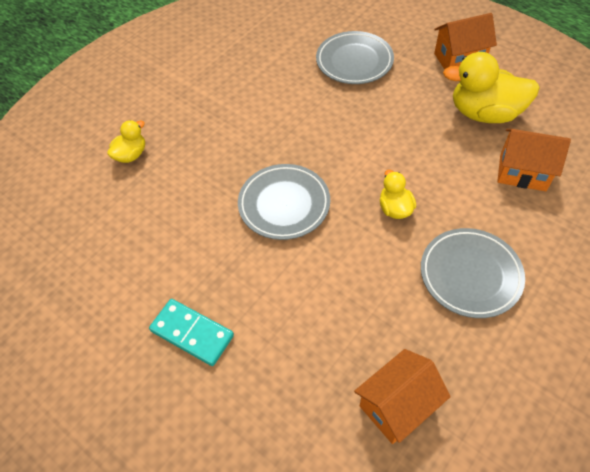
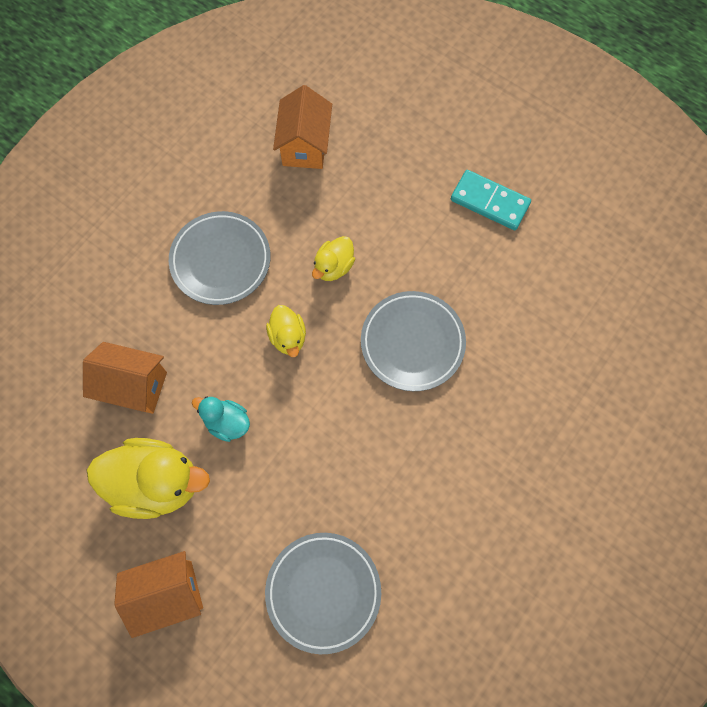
camera: 175 degrees right, 15 degrees up
(131, 155) = (610, 415): yellow duck -> yellow duck (333, 267)
(397, 405) = (305, 146): orange house -> orange house turned 45 degrees counterclockwise
(437, 149) = (227, 422): none -> turquoise duck

